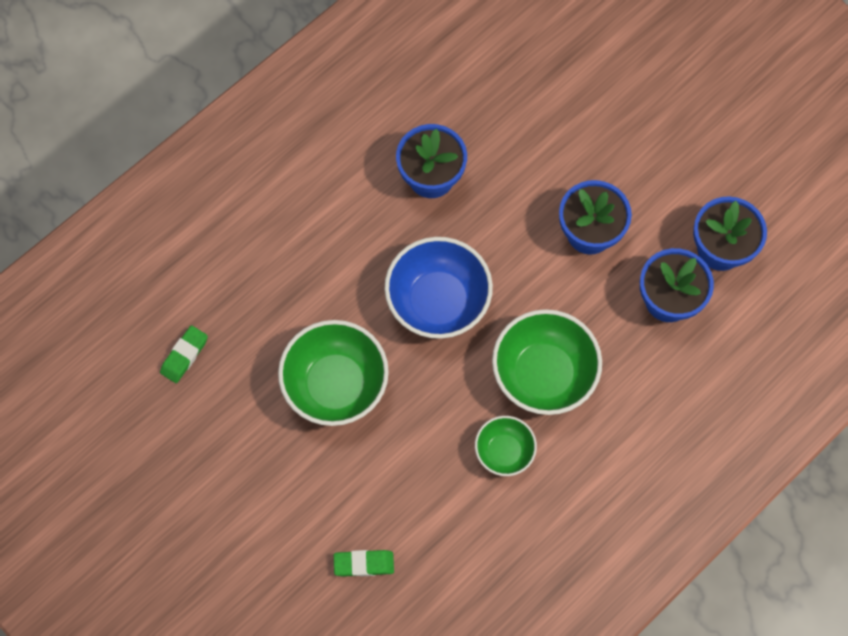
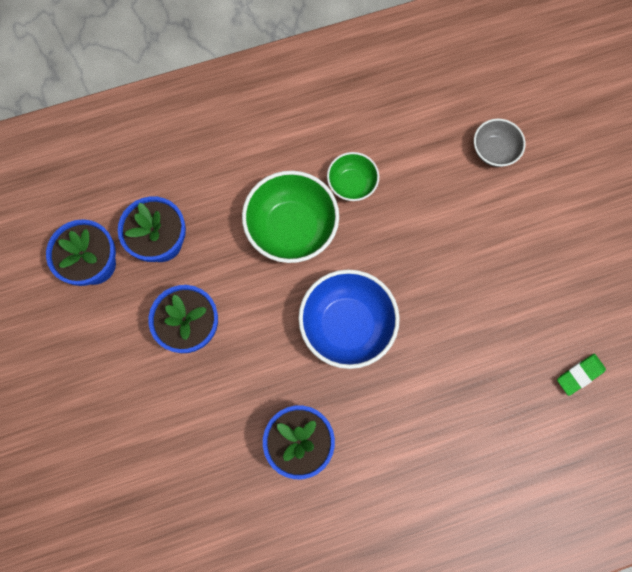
camera: 155 degrees left, 5 degrees up
(335, 384) = (461, 294): green bowl -> none
(364, 564) = (494, 151): green eraser -> grey bowl

